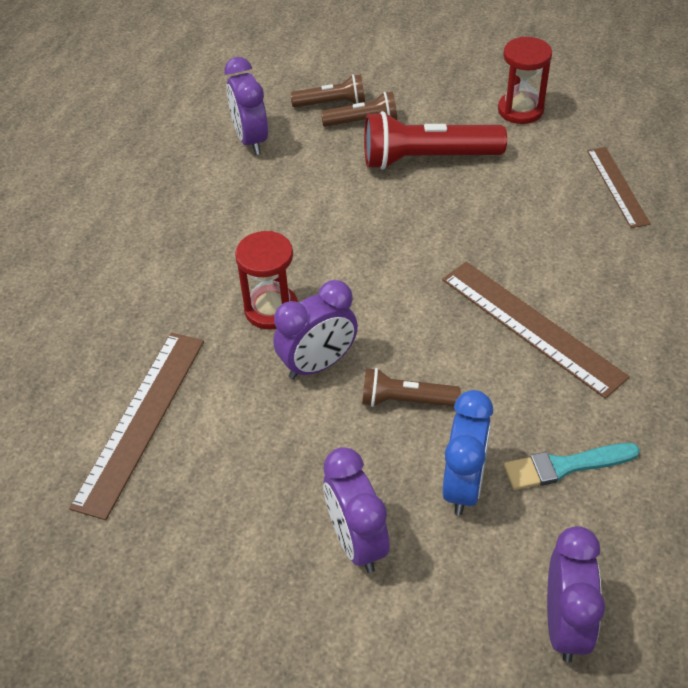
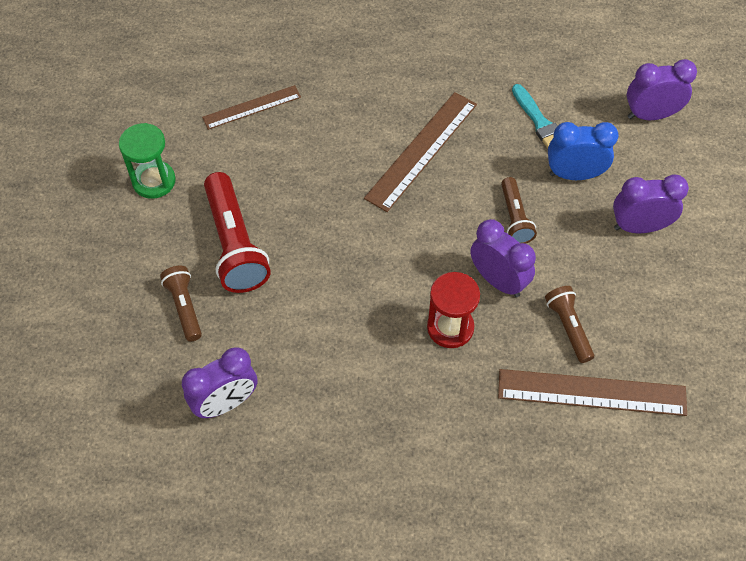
camera: 105 degrees left, 10 degrees up
(332, 103) = (157, 341): brown flashlight -> brown flashlight (568, 327)
(356, 541) = (639, 227): purple clock -> purple clock turned 150 degrees counterclockwise
(520, 110) = (154, 181): red hourglass -> green hourglass

